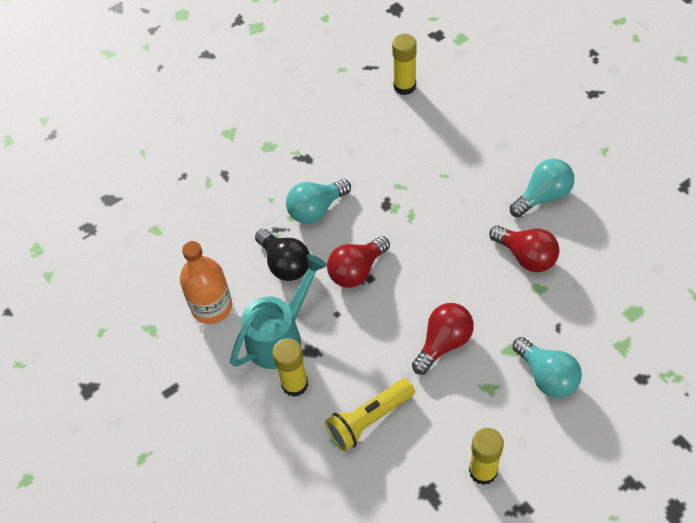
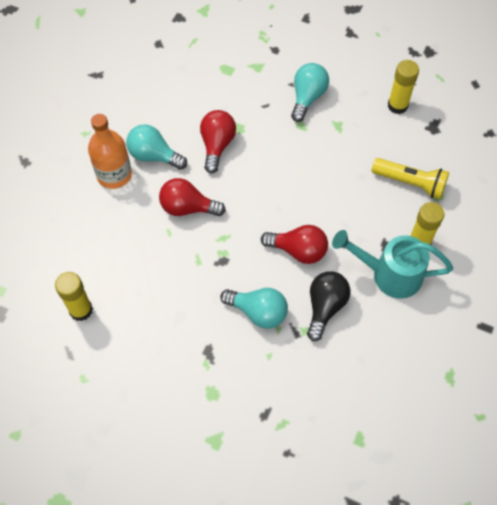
camera: 125 degrees left, 5 degrees up
(212, 306) = (399, 341): orange bottle -> orange bottle (114, 175)
(443, 343) = (322, 165): red light bulb -> red light bulb (188, 208)

